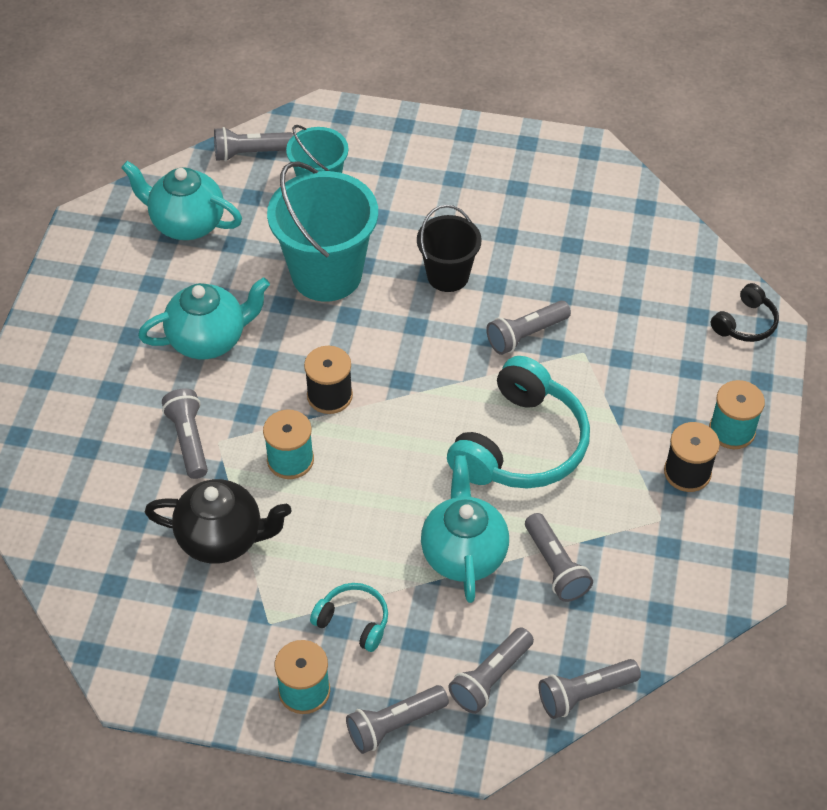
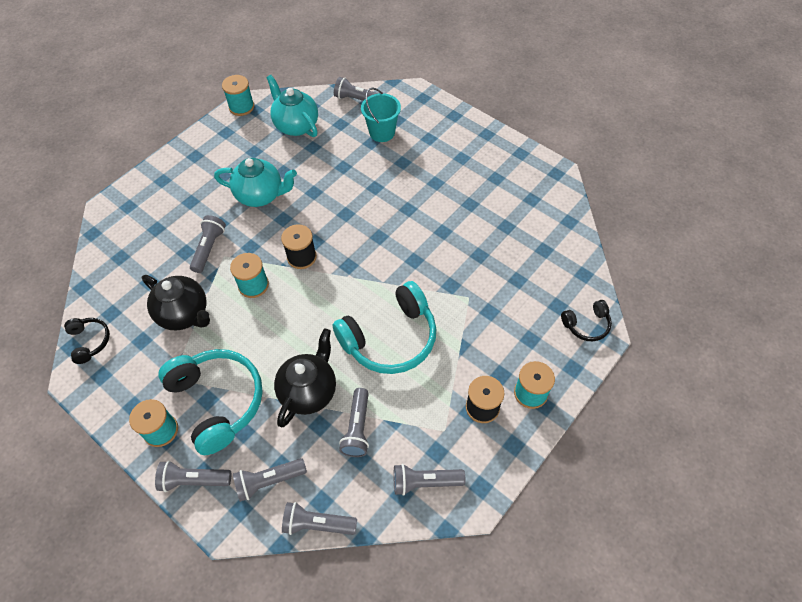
camera: 30 degrees right, 5 degrees up
(82, 228) = (241, 107): none -> turquoise spool
(112, 633) = (90, 341): none -> black headphones
(326, 274) = (350, 185): turquoise bucket -> none
(353, 621) = (218, 401): turquoise headphones -> turquoise headphones, size x2.05
(448, 276) = (418, 214): black bucket -> none
(463, 553) = (309, 391): turquoise teapot -> black teapot
(525, 335) = (440, 270): grey flashlight -> grey flashlight (424, 482)

